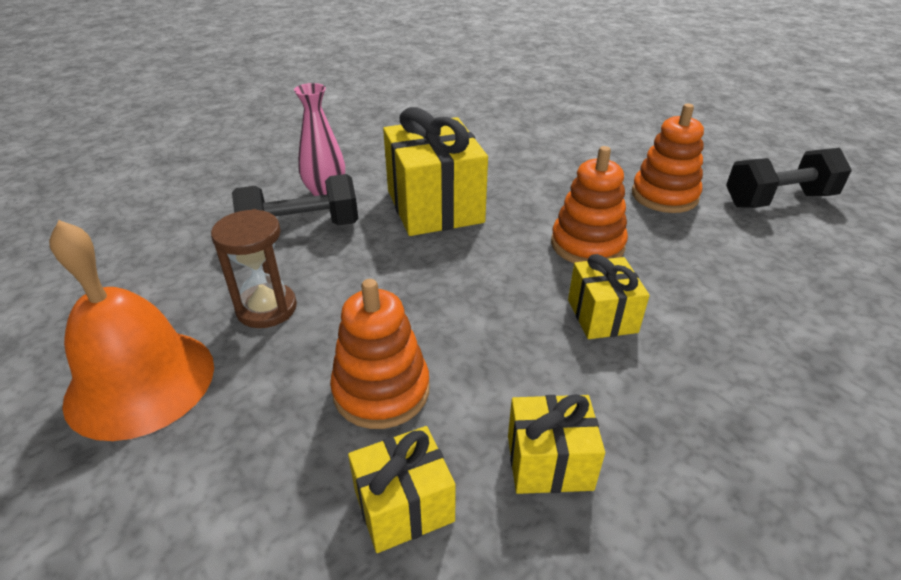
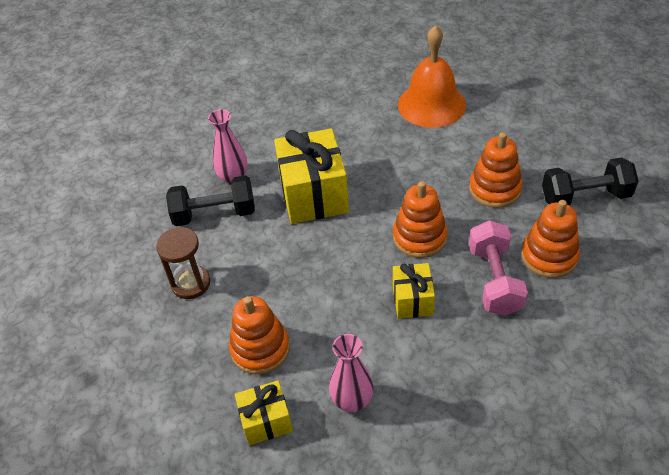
camera: 10 degrees right, 10 degrees up
(140, 382) = (117, 335): orange bell -> orange bell (431, 104)
(549, 462) = (352, 401): yellow gift -> pink vase
(707, 288) = (494, 280): none -> pink dumbbell
(766, 259) = (549, 256): none -> orange stacking toy

